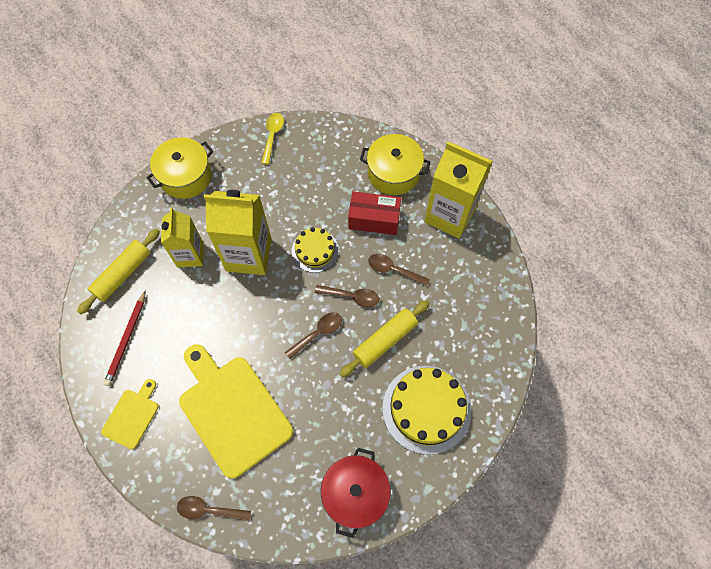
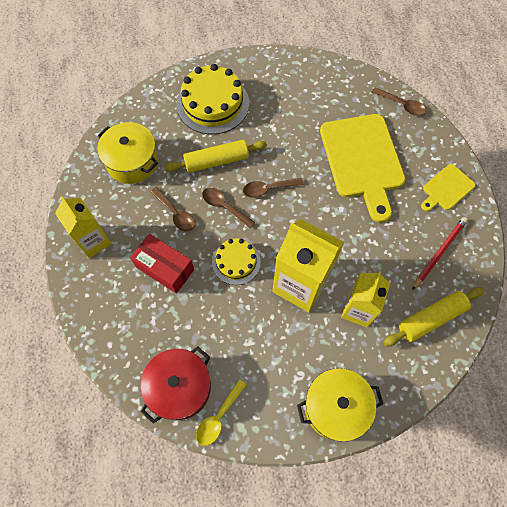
camera: 155 degrees left, 0 degrees up
(355, 493) = (292, 75): red pot -> red pot (179, 387)
(393, 173) = (117, 309): yellow pot -> yellow pot (132, 162)
(450, 215) = (93, 241): yellow carton -> yellow carton, size x0.64

